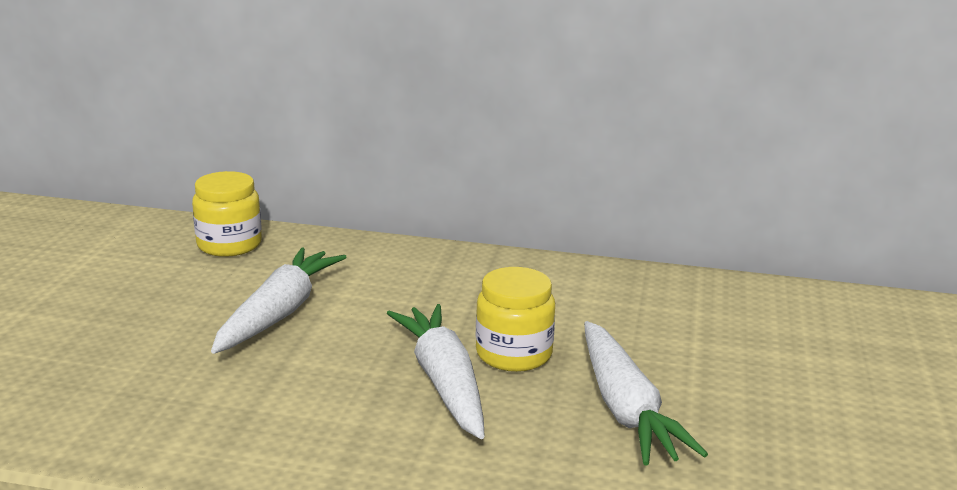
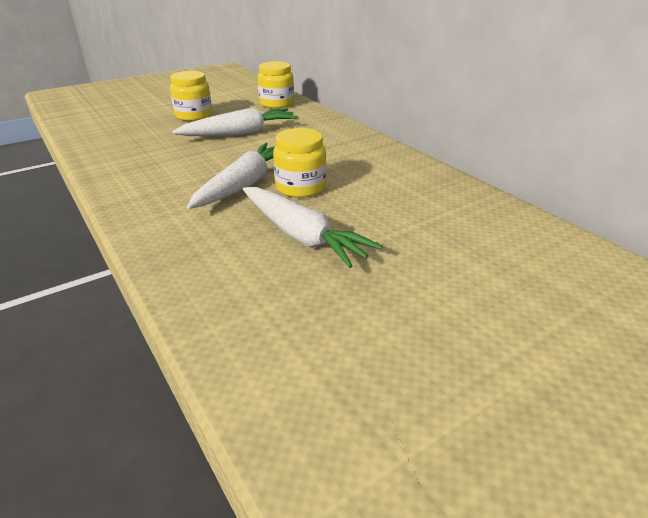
camera: 45 degrees right, 10 degrees up
(136, 313) = (194, 115): none -> yellow jar
(625, 408) = (301, 235): white carrot -> white carrot turned 75 degrees counterclockwise

